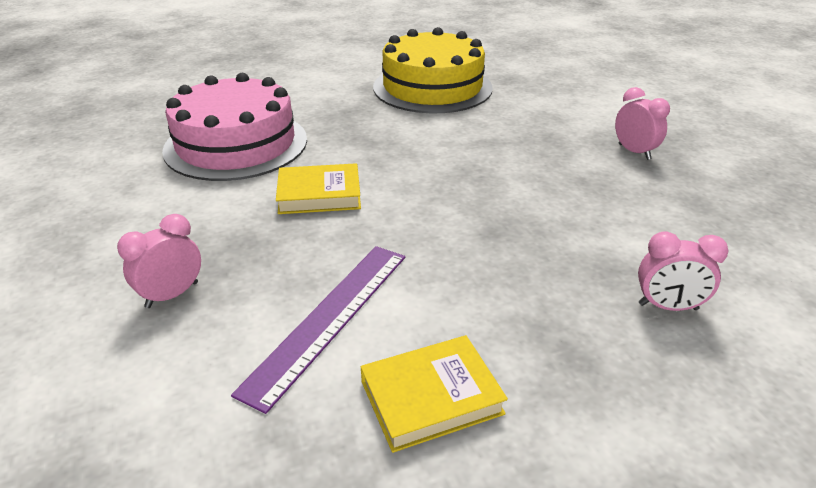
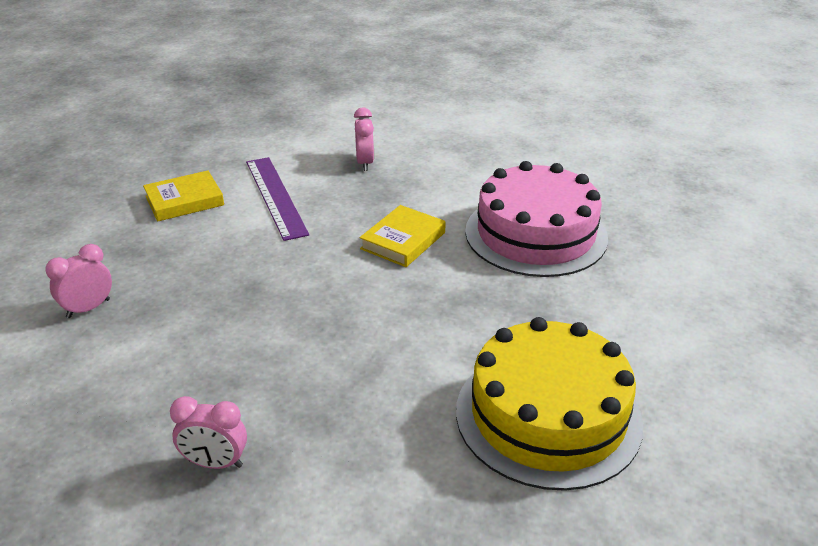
camera: 130 degrees right, 0 degrees up
(431, 397) = (184, 201): yellow book -> yellow book turned 45 degrees clockwise

